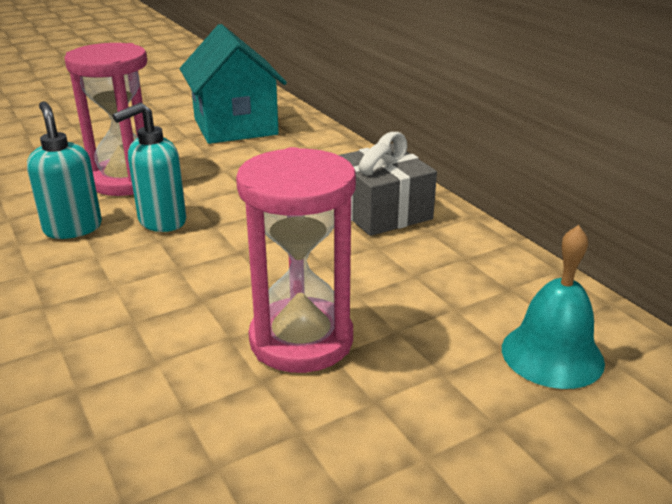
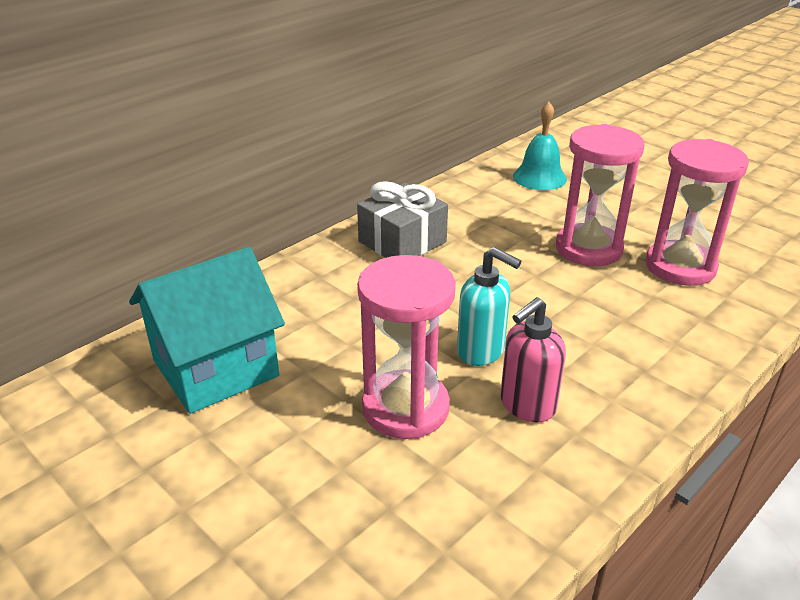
camera: 105 degrees left, 5 degrees up
(73, 228) = (526, 405): turquoise soap dispenser -> pink soap dispenser
(201, 420) = (680, 267): none -> pink hourglass

